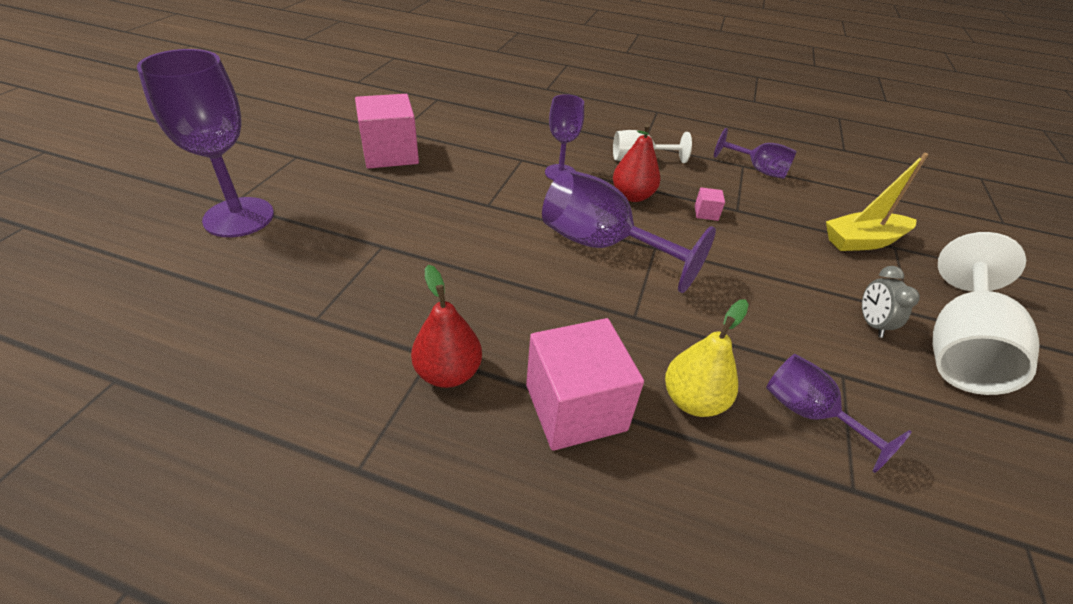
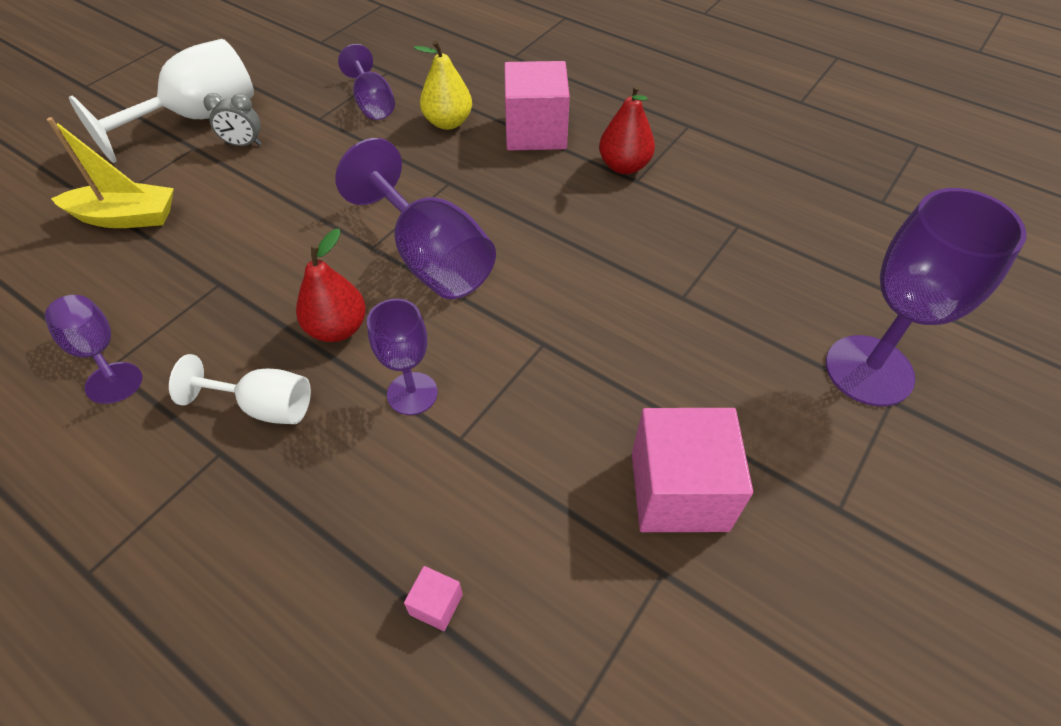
camera: 160 degrees left, 10 degrees up
(706, 213) = (265, 284): pink cube -> pink cube (436, 604)
(871, 324) = (244, 144): grey clock -> grey clock turned 75 degrees clockwise

